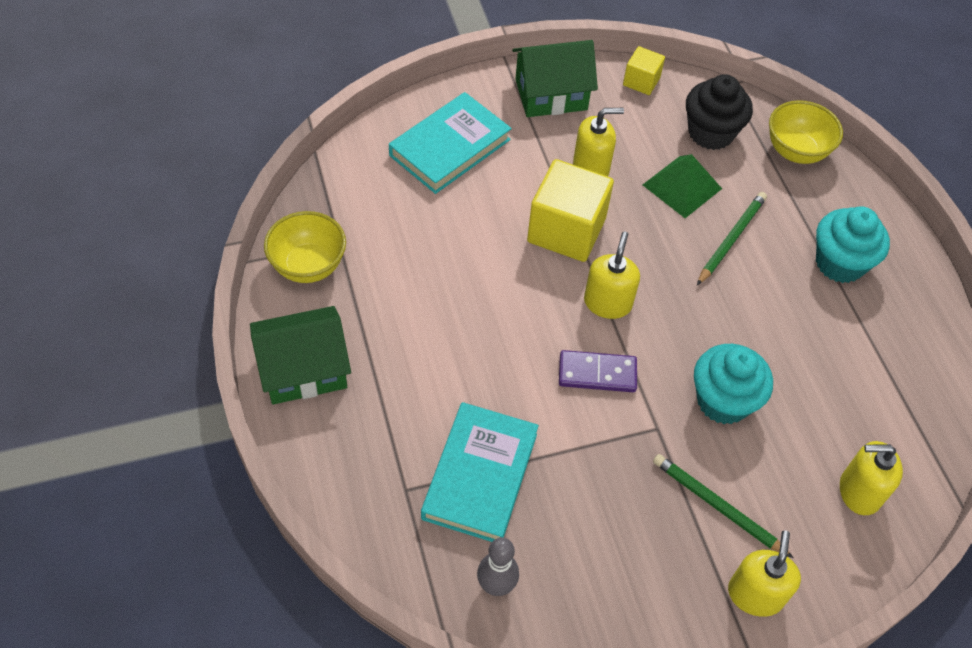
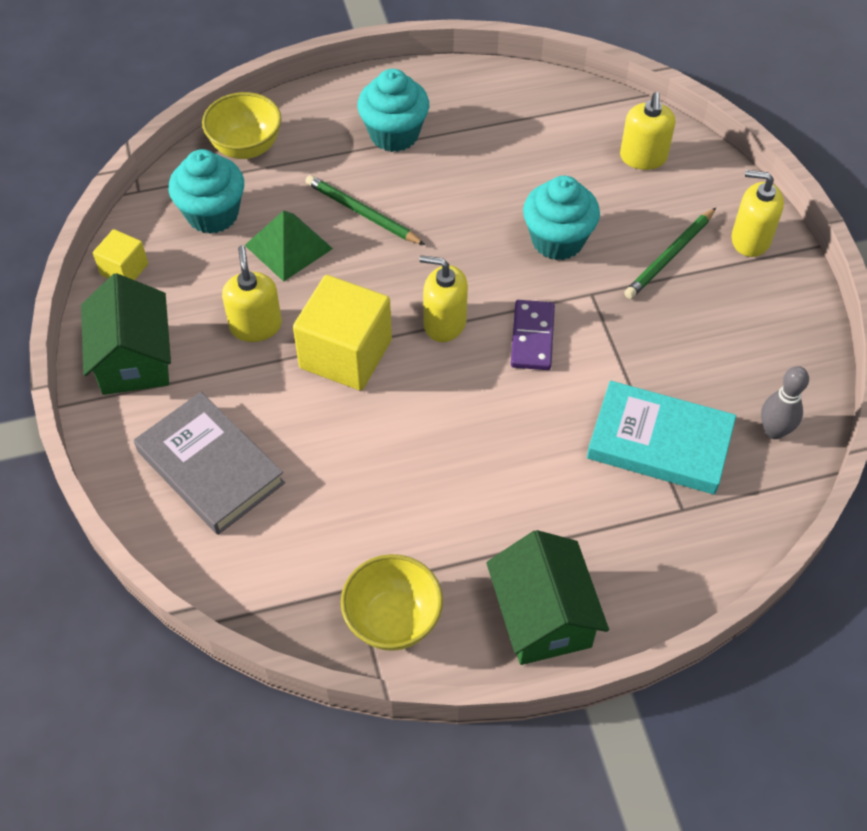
camera: 85 degrees left, 0 degrees up
(450, 147) = (210, 467): turquoise book -> grey book
(711, 133) = (212, 214): black cupcake -> turquoise cupcake

